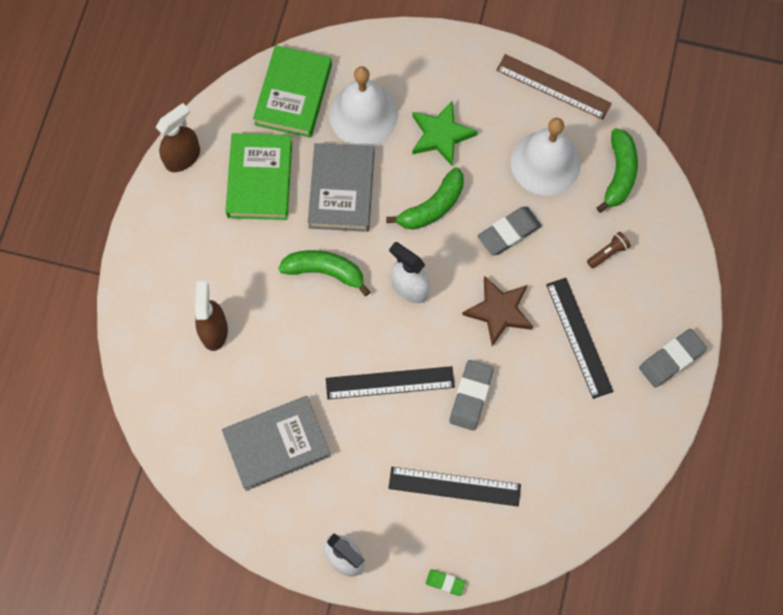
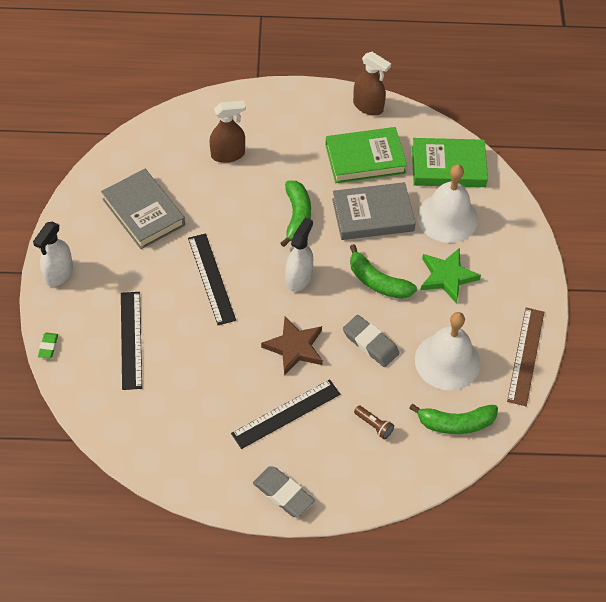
camera: 75 degrees right, 15 degrees down
(471, 396) = (212, 339): grey eraser -> none

